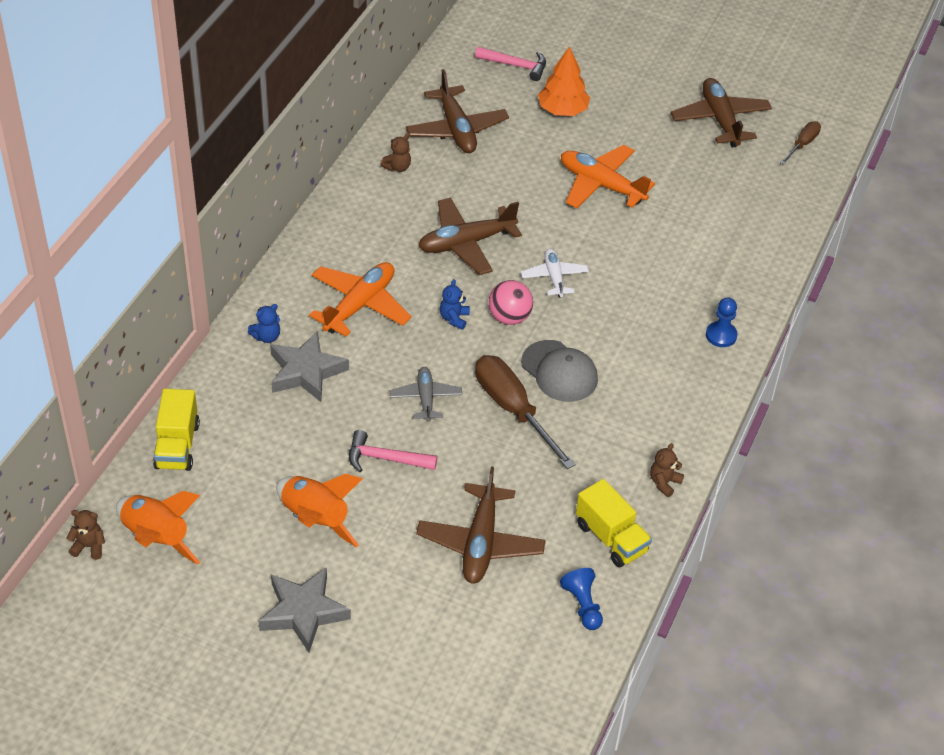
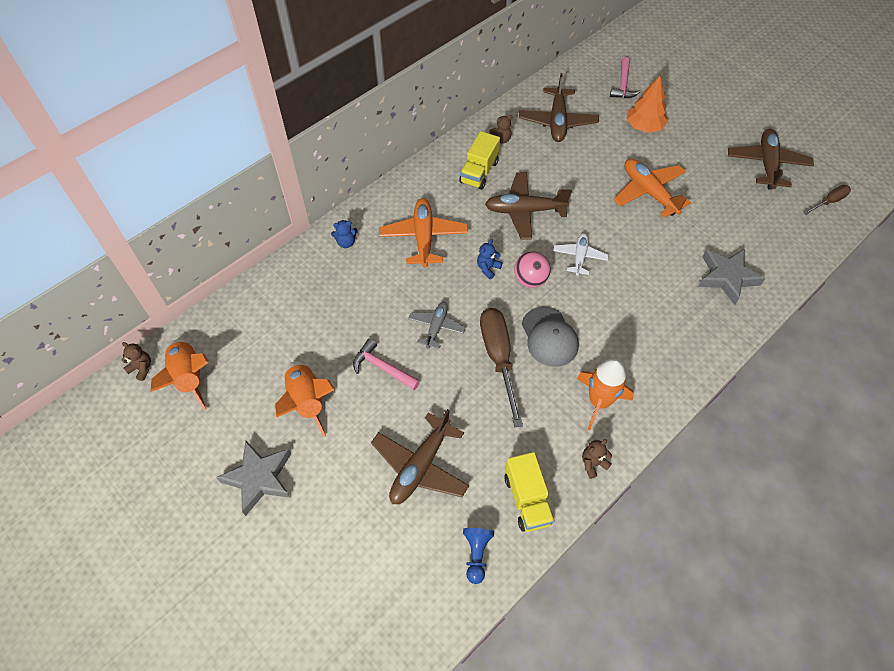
camera: 25 degrees right, 10 degrees up
(177, 445) = (242, 308): yellow truck -> yellow truck (479, 172)
(306, 372) = (360, 278): grey star -> grey star (727, 277)
(360, 305) = (423, 237): orange plane -> orange plane turned 60 degrees counterclockwise
(515, 66) = (623, 85): pink hammer -> pink hammer turned 60 degrees clockwise
(643, 421) = (599, 402): none -> orange rocket
(721, 335) = (695, 346): blue pawn -> none

